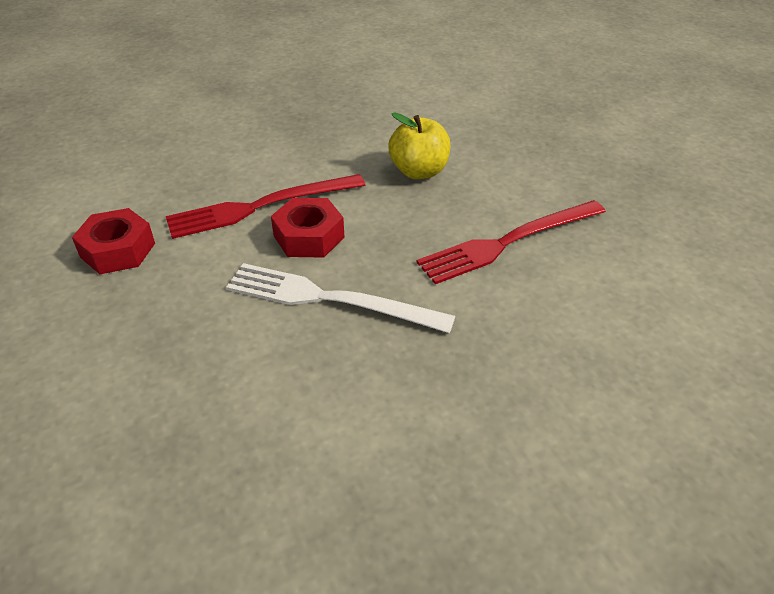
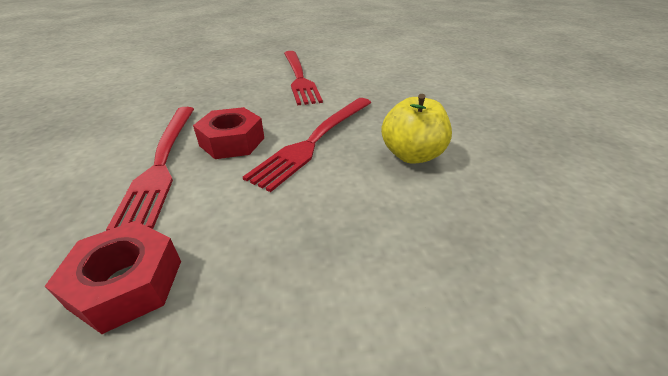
camera: 75 degrees left, 5 degrees down
(330, 299) = (315, 140): white fork -> red fork
(419, 171) = (199, 91): yellow apple -> yellow apple (412, 155)

